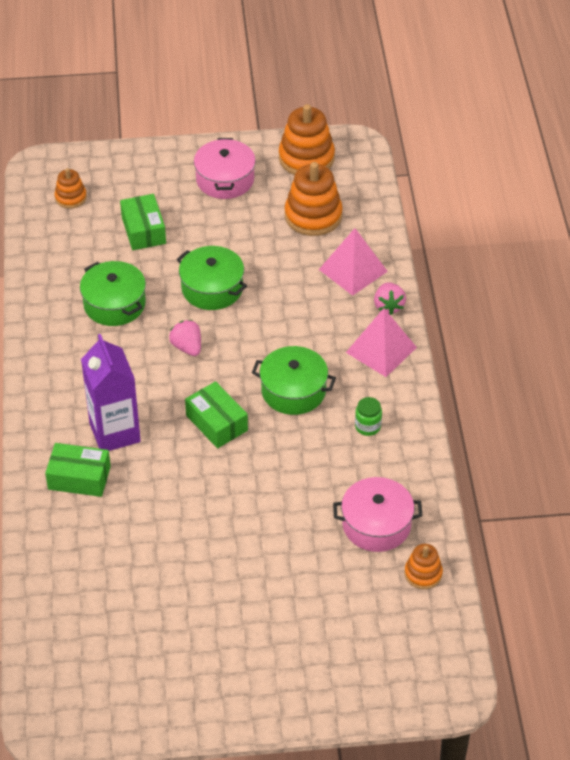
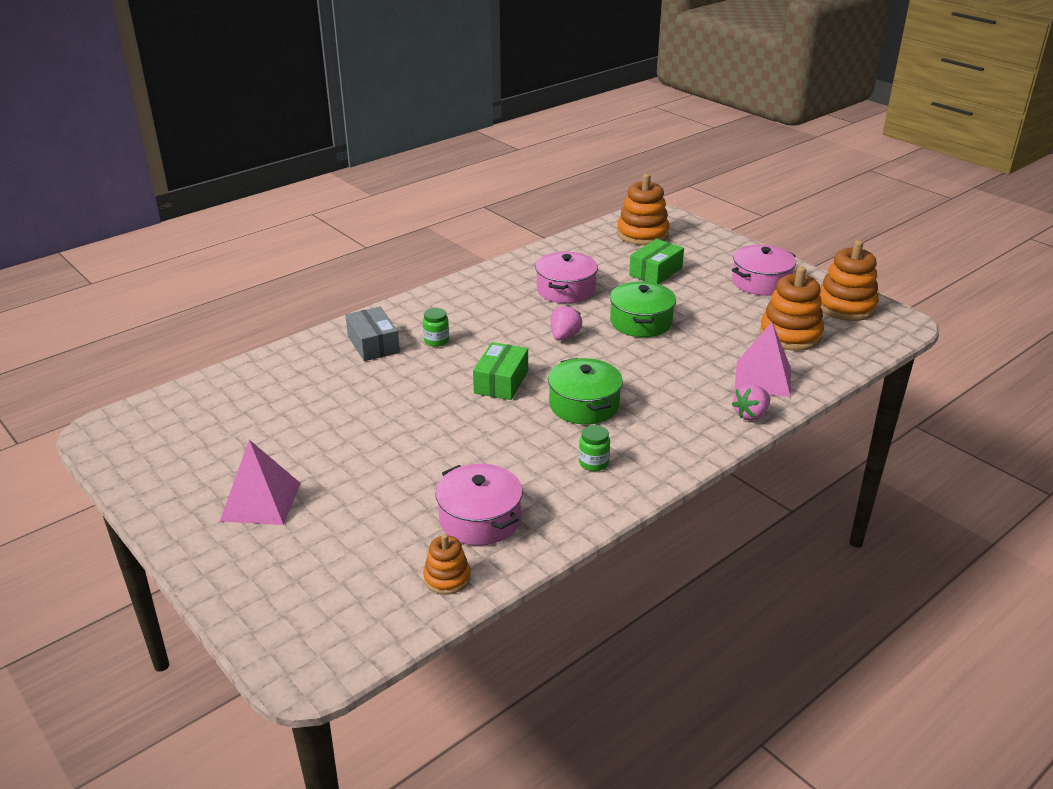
camera: 55 degrees right, 15 degrees down
(70, 197) = (642, 234): orange stacking toy -> orange stacking toy, size x1.81
(79, 478) = (373, 344): green box -> grey box
(114, 304) = (566, 290): green pot -> pink pot
(115, 432) = (436, 341): purple carton -> green jar
(381, 349) = (694, 432): pink pyramid -> pink pyramid (261, 501)

